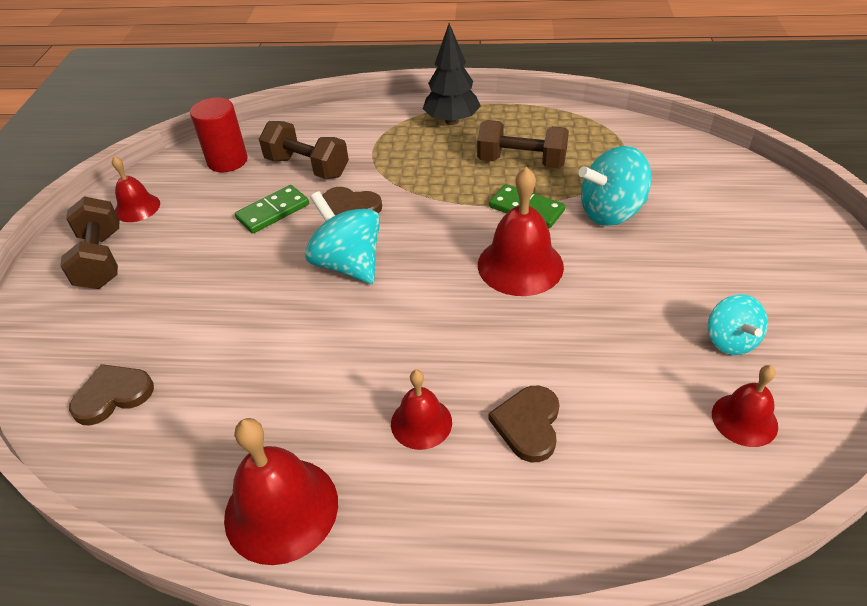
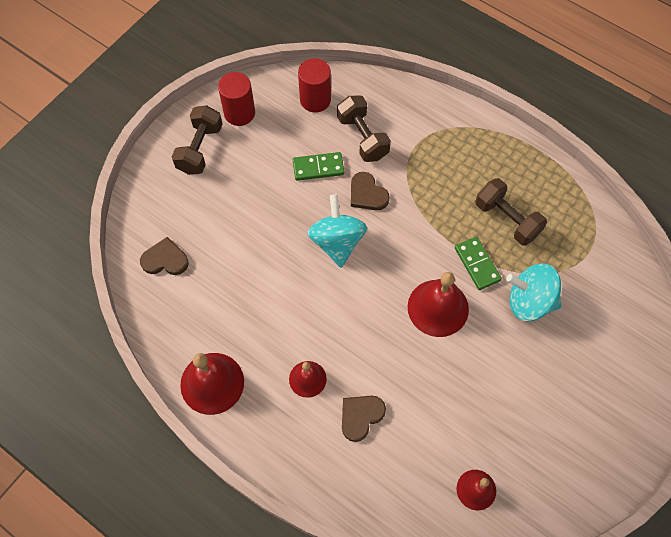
camera: 30 degrees right, 20 degrees up
(137, 207) = (239, 113): red bell -> red cylinder
(451, 121) = (489, 148): black tree -> none
(730, 341) = (515, 440): turquoise spinning top -> none

